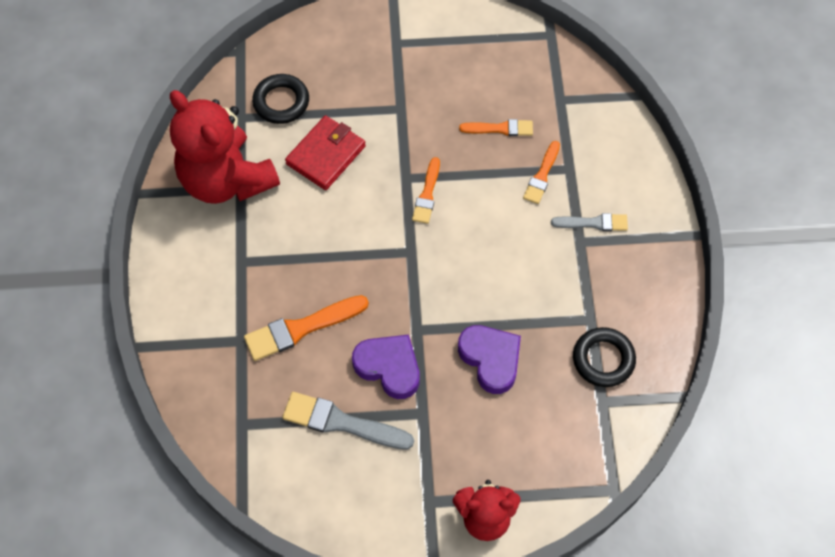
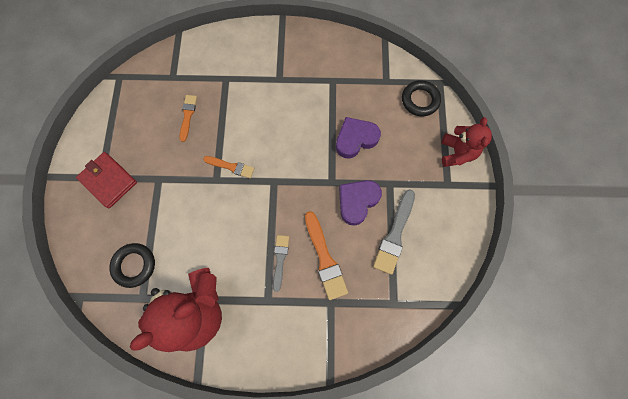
camera: 85 degrees left, 10 degrees up
(326, 155) = (187, 234): red wallet -> red wallet (108, 181)
(542, 175) = (228, 94): orange brush -> none
(593, 223) = (267, 70): grey brush -> grey brush (280, 259)
(603, 359) = (359, 77): black ring -> black ring (420, 100)

